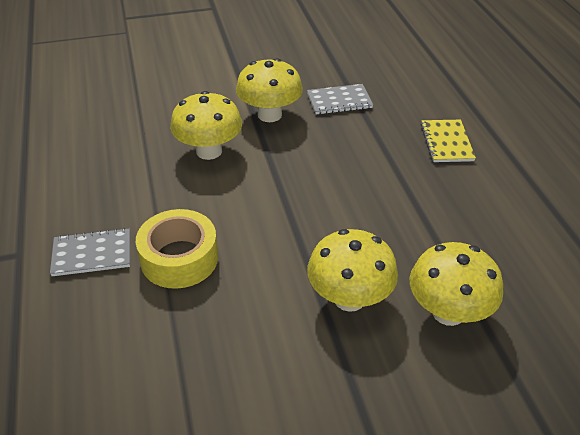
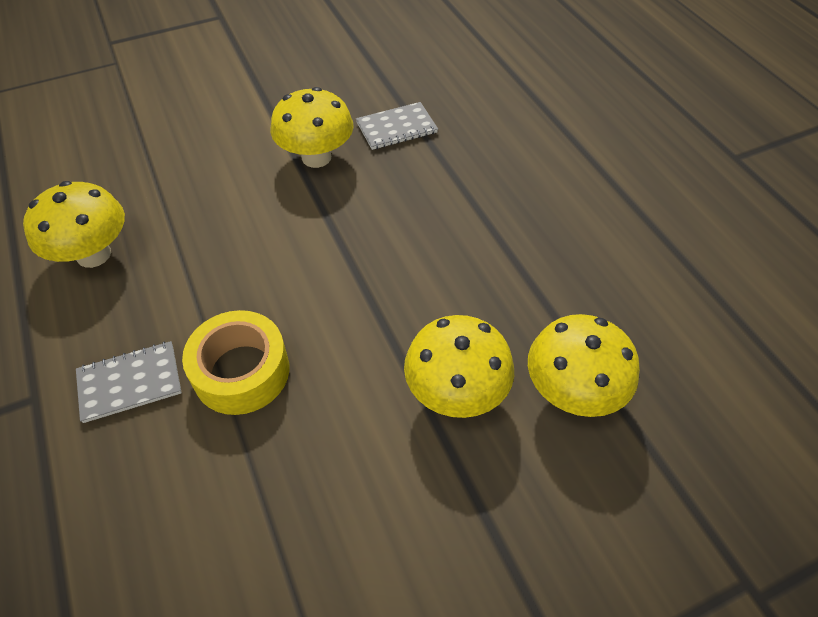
camera: 10 degrees left, 10 degrees up
(209, 151) = (251, 217): yellow mushroom -> yellow mushroom (93, 254)
(446, 142) = (531, 167): yellow notebook -> none

